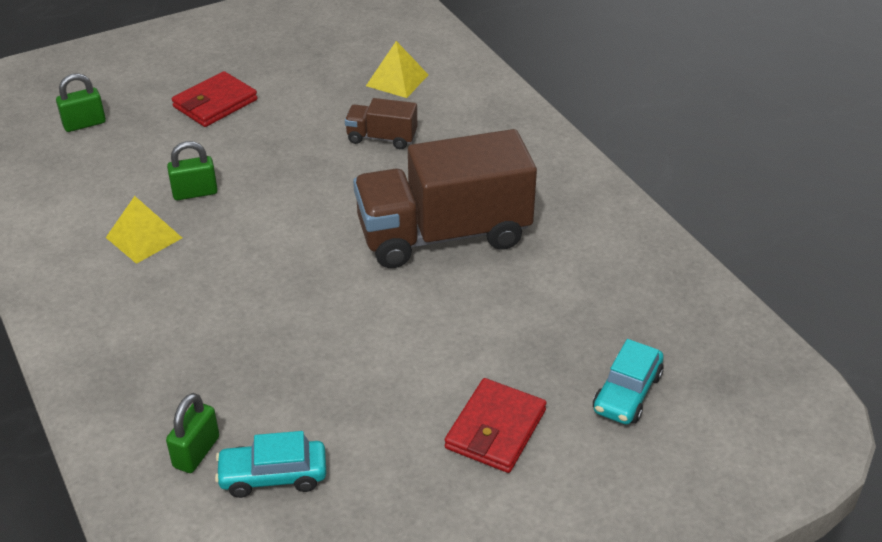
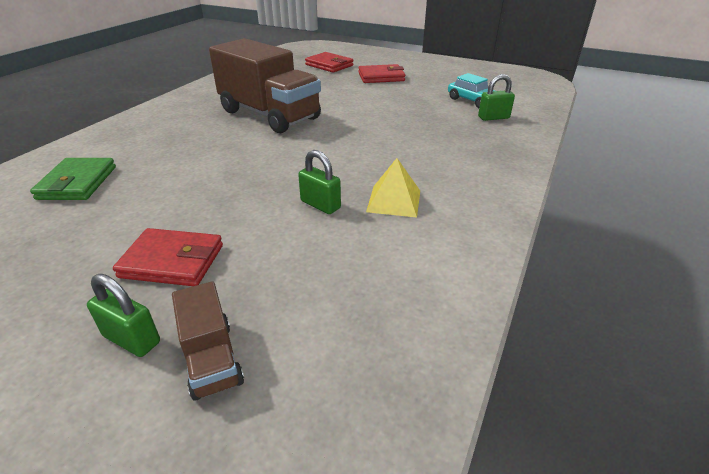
camera: 125 degrees left, 5 degrees down
(84, 124) = (281, 339): green padlock -> green padlock (132, 339)
(382, 138) = (178, 161): brown truck -> brown truck (212, 359)
(397, 80) = (77, 183): yellow pyramid -> green wallet
(627, 393) = (329, 65): turquoise car -> red wallet

